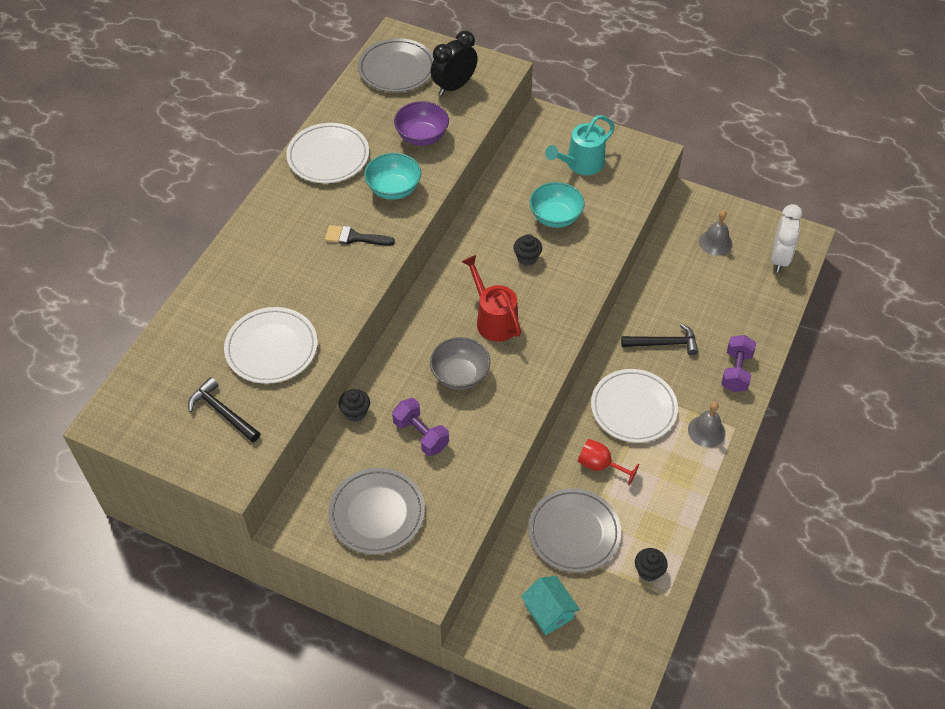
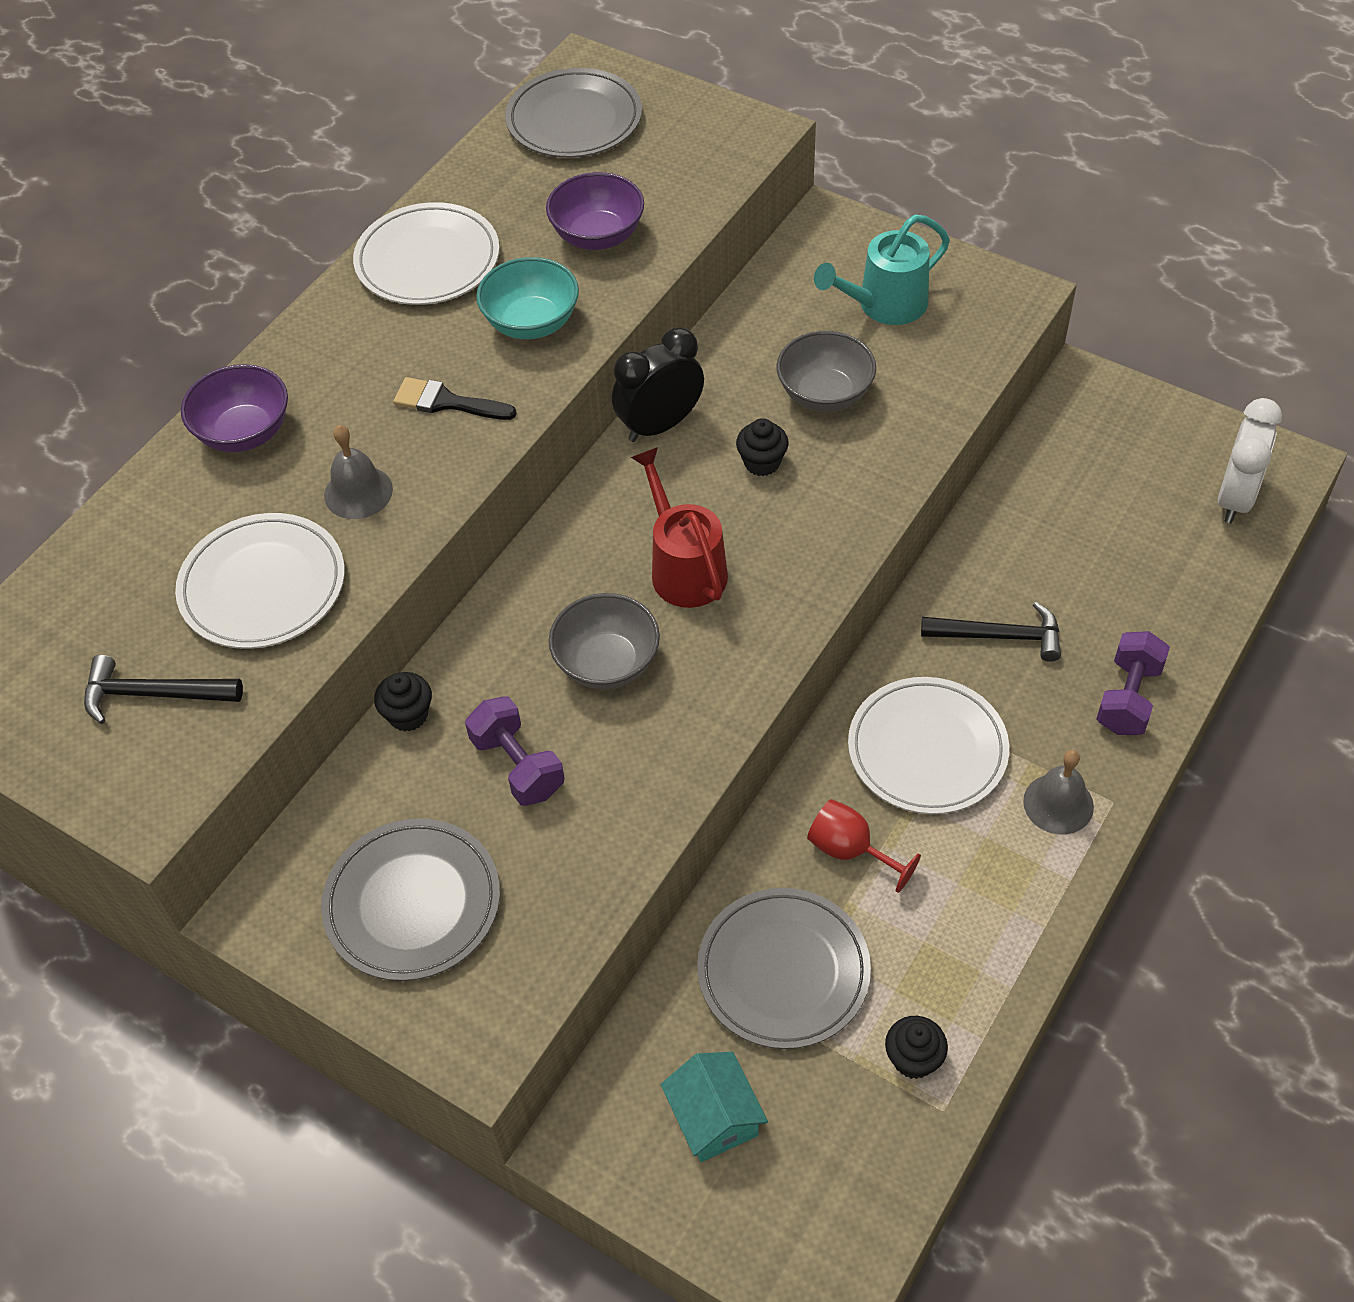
camera: 10 degrees right, 0 degrees up
(222, 412) = (153, 694): black hammer -> black hammer turned 45 degrees counterclockwise
(243, 262) = (244, 432): none -> purple bowl
(454, 86) = (669, 154): black clock -> black clock (660, 425)
(555, 217) = (825, 394): turquoise bowl -> grey bowl
(715, 242) = (1119, 461): grey bell -> grey bell (358, 492)

